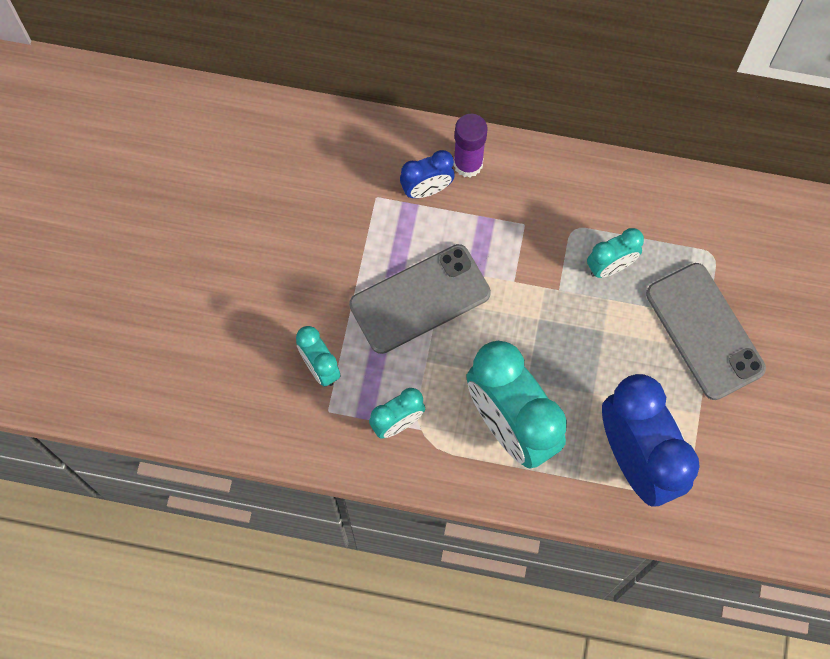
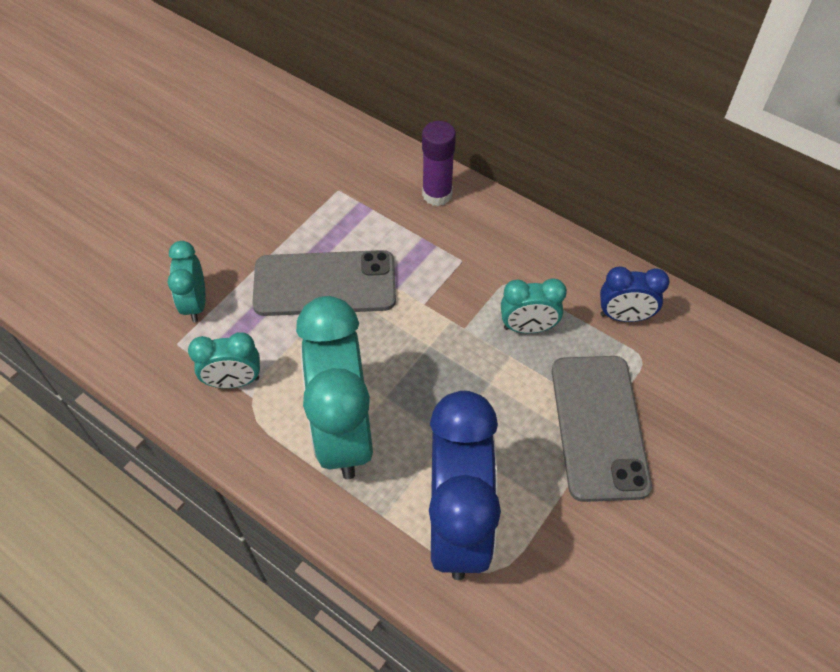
camera: 25 degrees right, 15 degrees down
(427, 189) = (387, 200): blue clock -> blue clock (624, 316)

